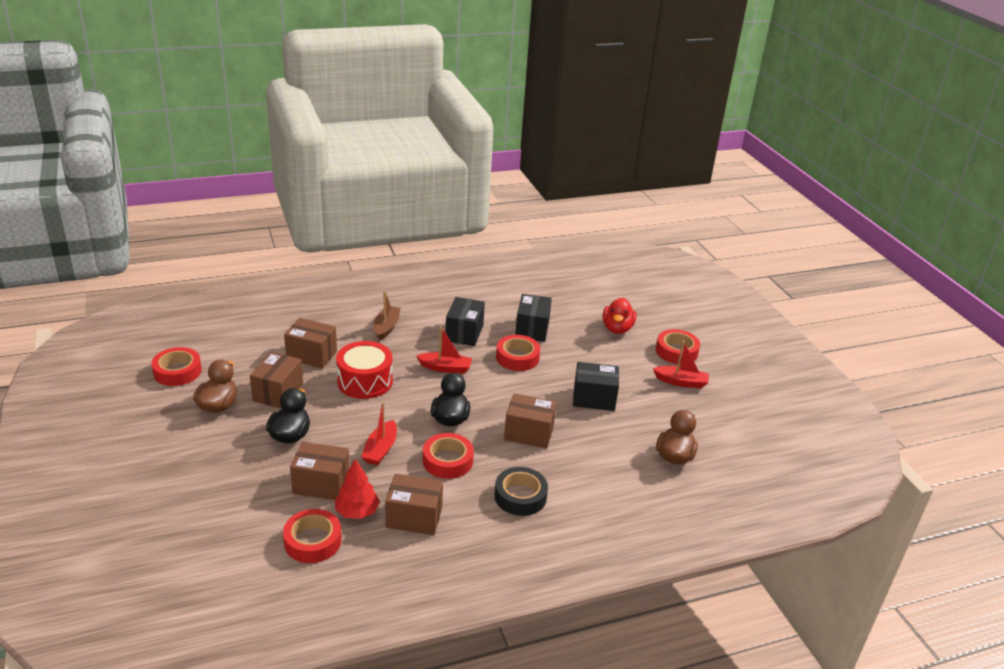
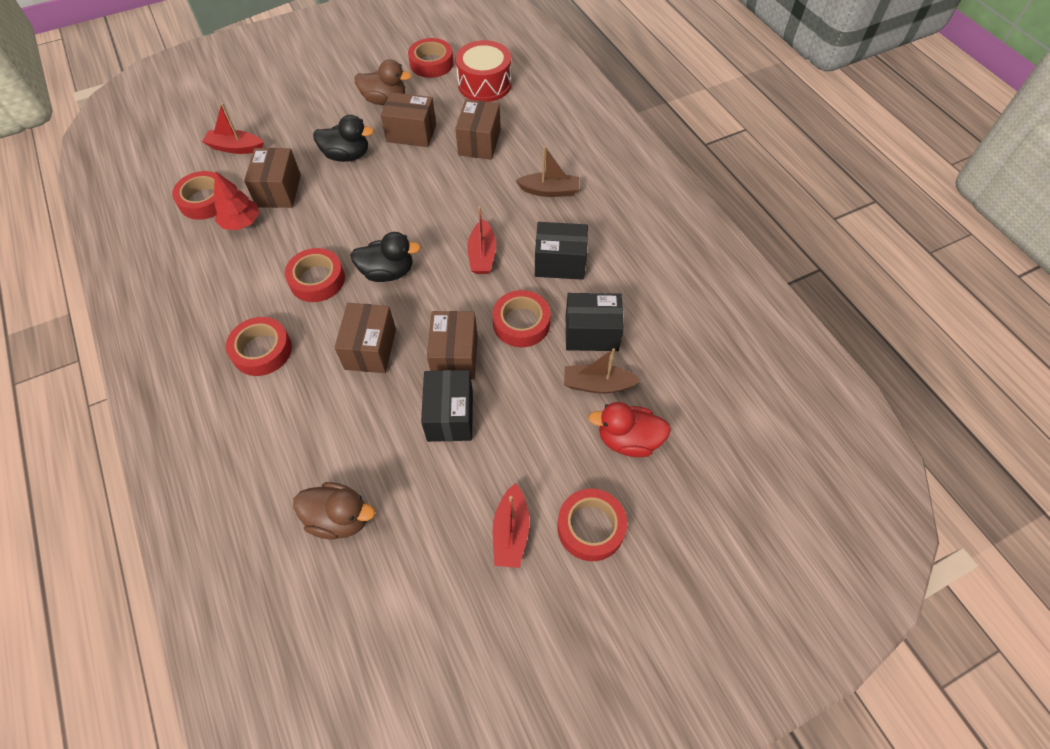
camera: 85 degrees right, 25 degrees up
(365, 381) = (442, 191): red drum -> red drum (484, 84)
(380, 449) = (331, 223): red boat -> red boat (235, 148)
(414, 517) = (232, 265): brown box -> brown box (455, 356)
(520, 496) = (262, 350): black tape -> red tape
(574, 333) = (597, 384): none -> brown boat

